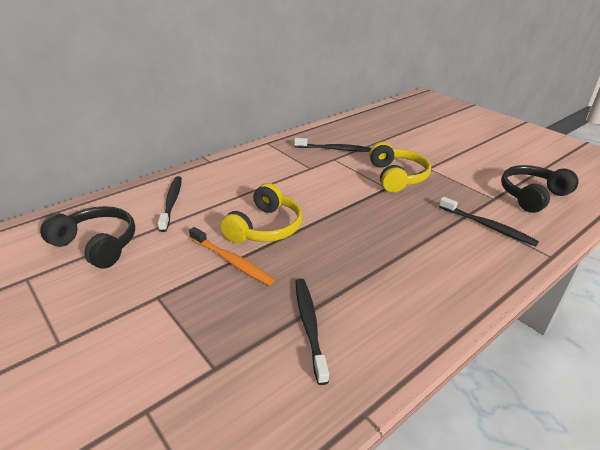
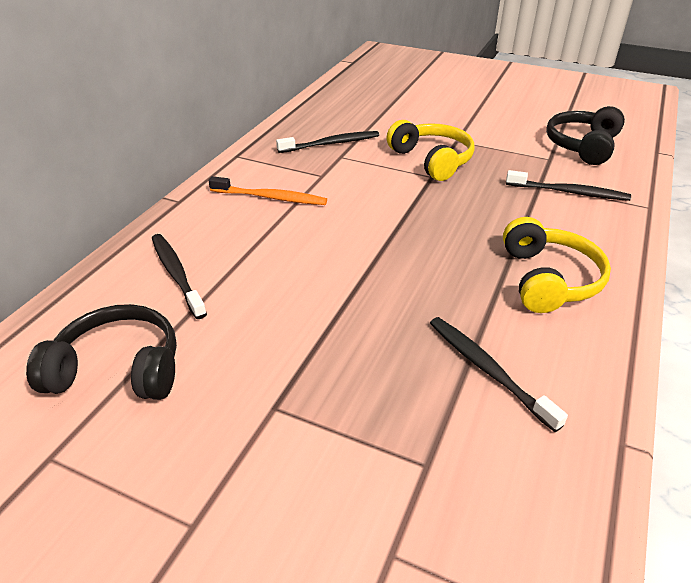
camera: 25 degrees left, 5 degrees up
(232, 261) = (330, 326): orange toothbrush -> orange toothbrush (271, 197)
(265, 227) = (333, 269): yellow headphones -> yellow headphones (548, 279)

